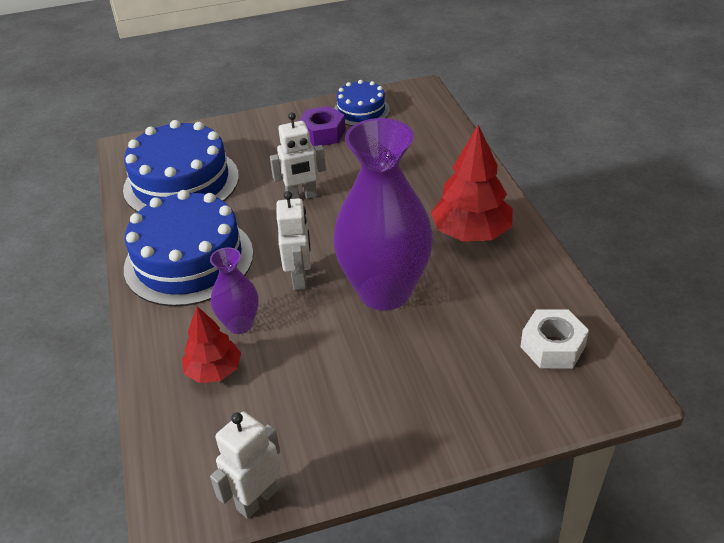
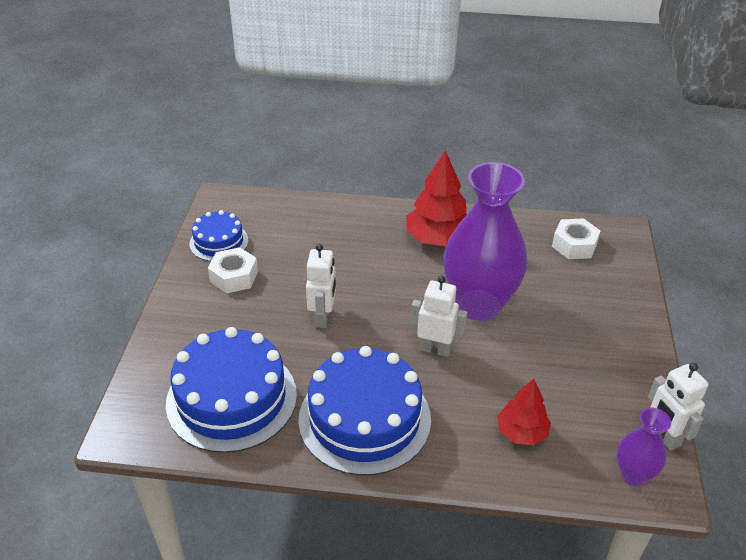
camera: 70 degrees left, 0 degrees up
(240, 324) = (473, 402): purple vase -> purple vase (633, 475)
(322, 133) = (234, 277): purple nut -> white nut

